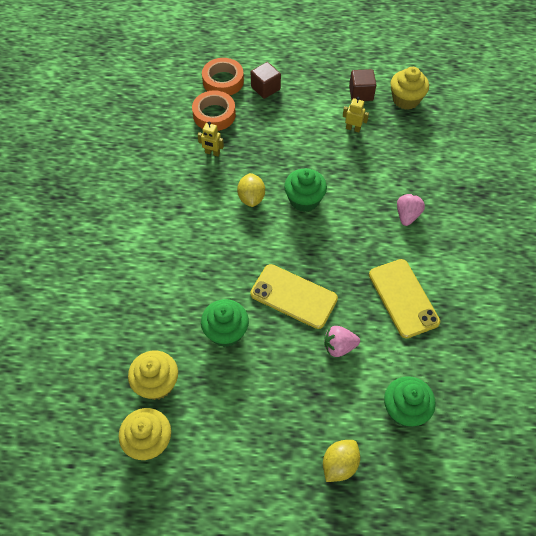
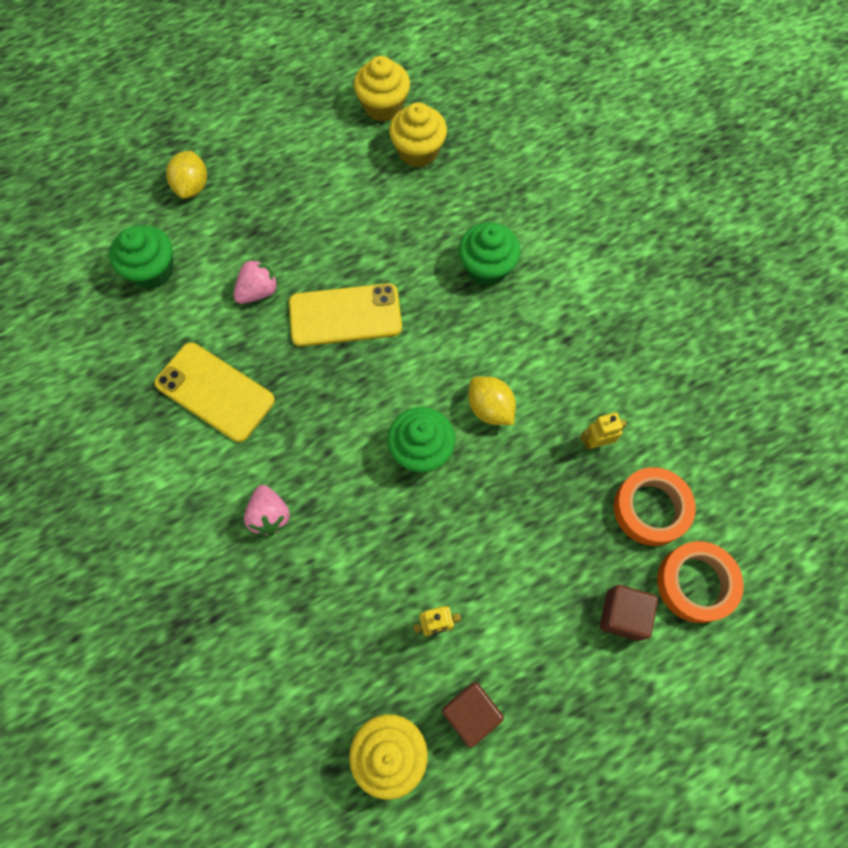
camera: 145 degrees right, 10 degrees up
(226, 332) = (390, 235): green cupcake -> green cupcake (486, 267)

